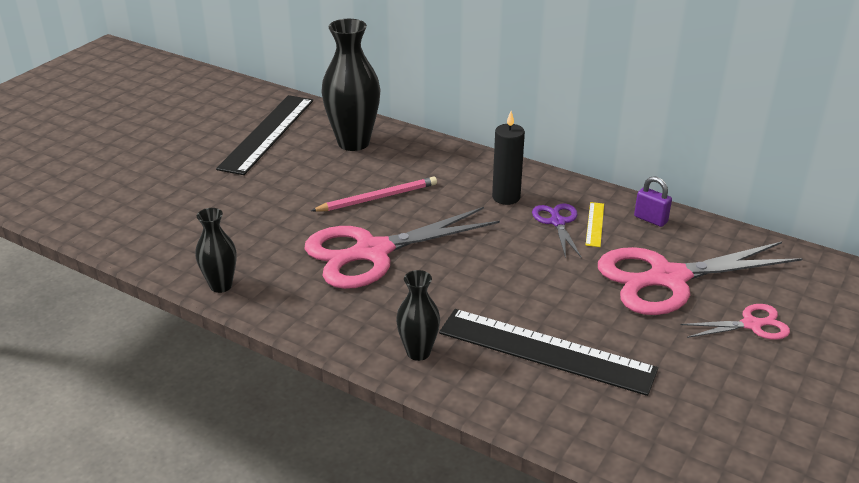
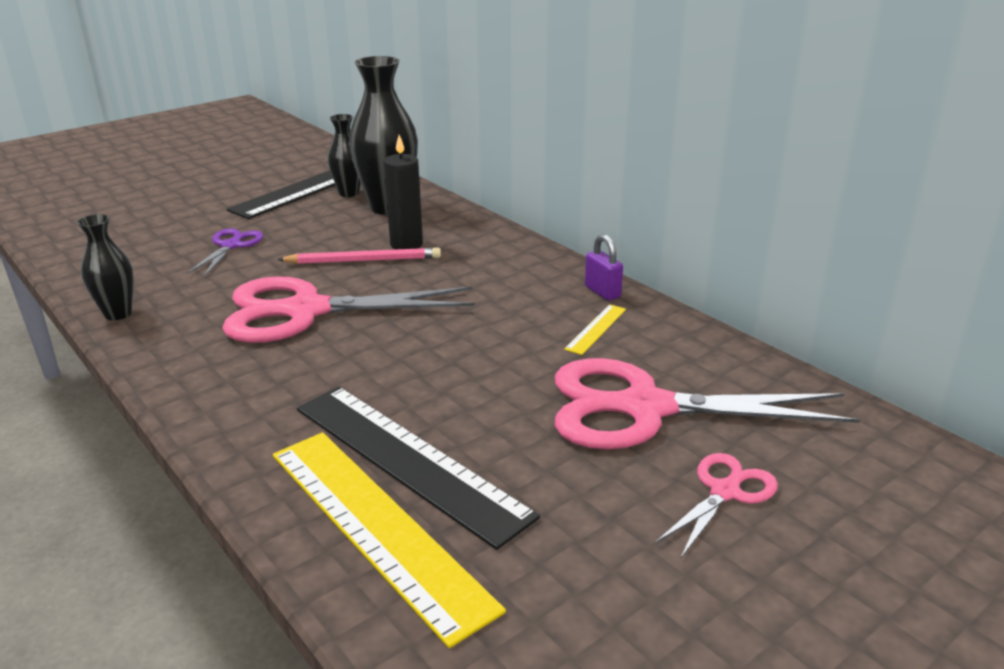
camera: 20 degrees right, 5 degrees down
(418, 352) = (253, 426): black vase -> black vase (349, 193)
(506, 197) = (509, 283): black candle -> black candle (406, 244)
(557, 222) = (550, 318): purple scissors -> purple scissors (231, 245)
(563, 400) = (376, 526): none -> yellow ruler
(650, 219) = (674, 336): purple padlock -> purple padlock (602, 292)
(752, 324) = (725, 491): pink scissors -> pink scissors turned 60 degrees counterclockwise

